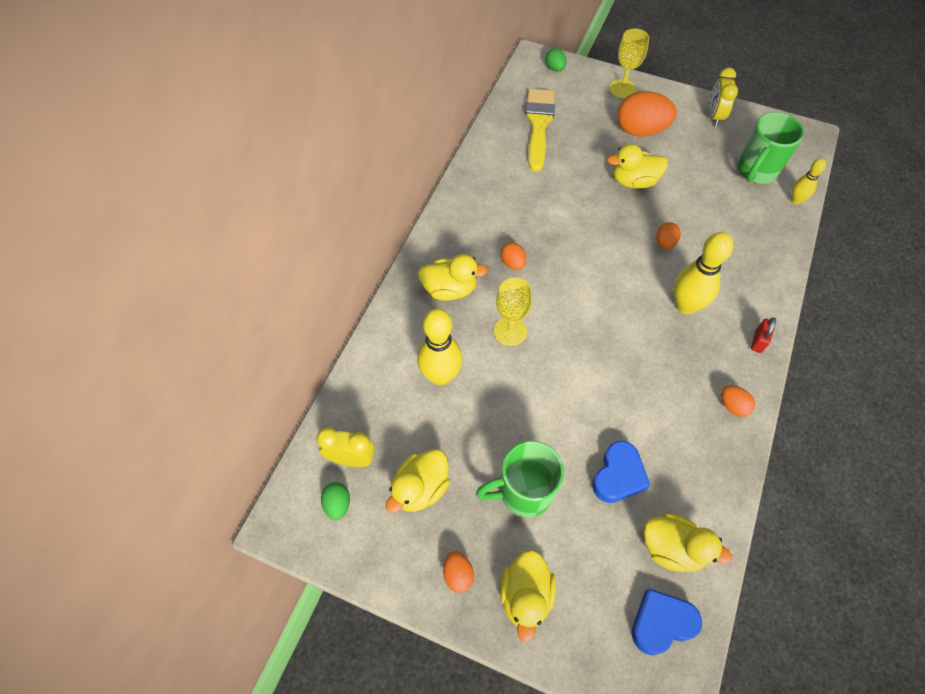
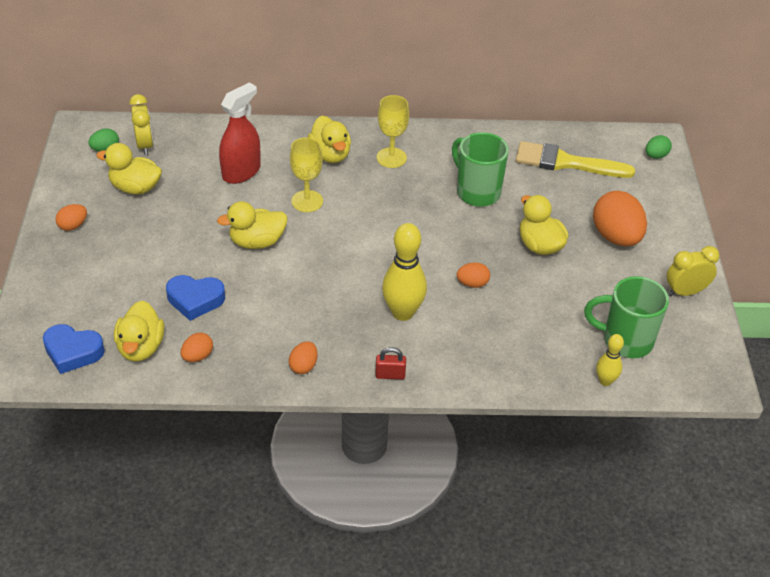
camera: 65 degrees right, 15 degrees down
(440, 375) = (241, 172): yellow bowling pin -> red spray bottle
(513, 263) = (382, 185): orange egg -> orange egg (197, 356)
(523, 492) = (155, 245): green mug -> green mug (477, 192)
(525, 596) = (68, 267): yellow duck -> yellow duck (257, 242)
(538, 125) = (566, 162): yellow brush -> yellow brush turned 150 degrees counterclockwise
(622, 89) = (667, 211): yellow goblet -> yellow goblet (391, 158)
(661, 623) = (73, 352): blue heart -> blue heart turned 150 degrees clockwise

